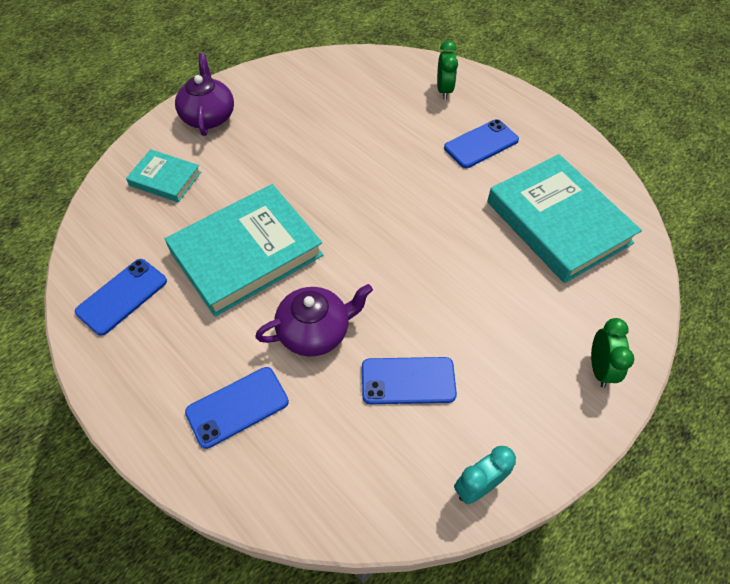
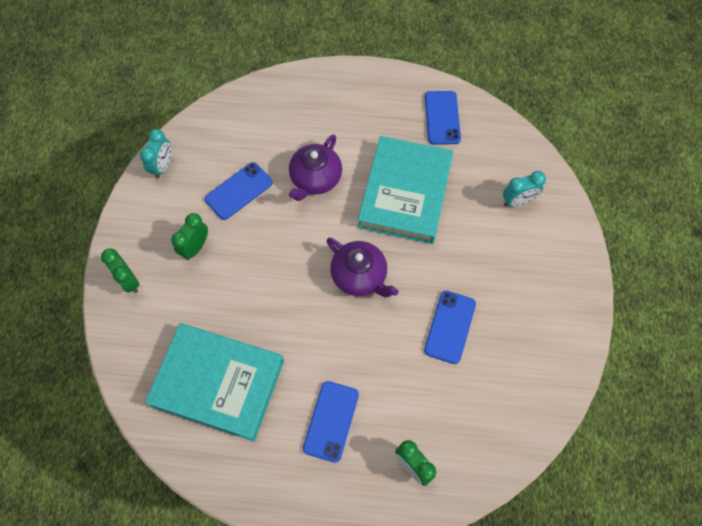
camera: 140 degrees right, 10 degrees up
(165, 179) = (517, 201): turquoise book -> turquoise clock
(208, 116) = (558, 273): purple teapot -> purple teapot (360, 276)
(237, 407) = (317, 114): blue phone -> blue phone (450, 327)
(502, 352) = (195, 247): none -> green clock

